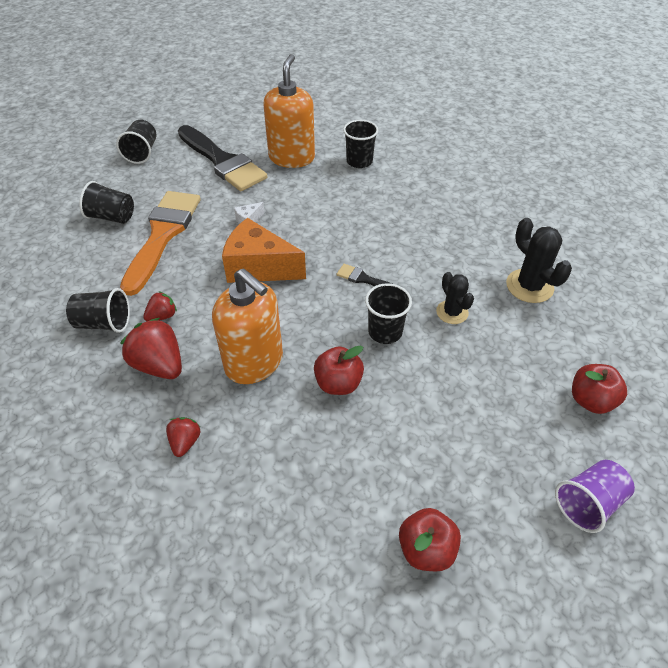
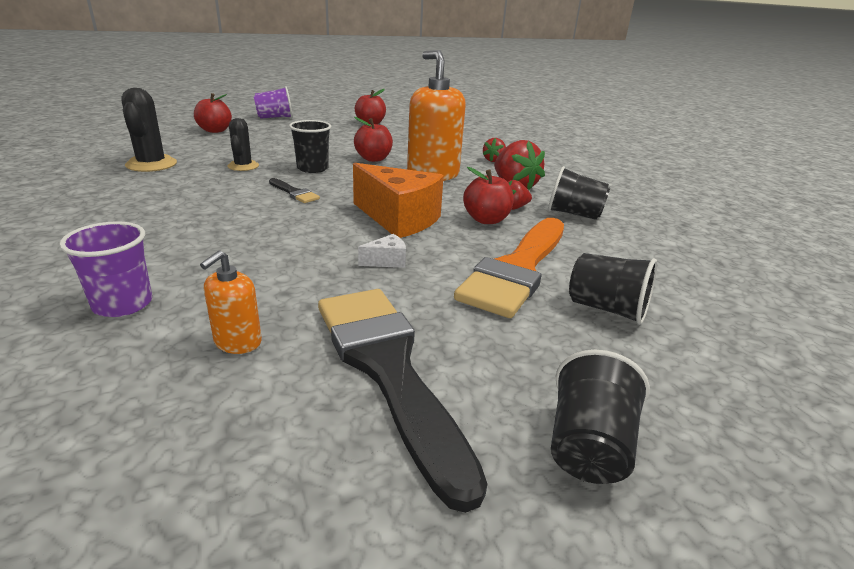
camera: 165 degrees left, 20 degrees down
(187, 288) = (486, 220): none -> red apple
(291, 158) = (237, 342): orange soap dispenser -> orange soap dispenser, size x0.48
(359, 161) = (123, 304): black cup -> purple cup

